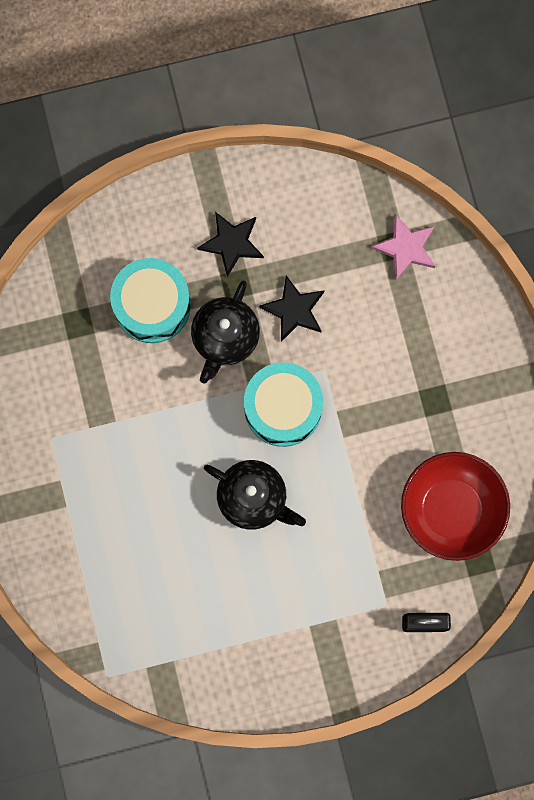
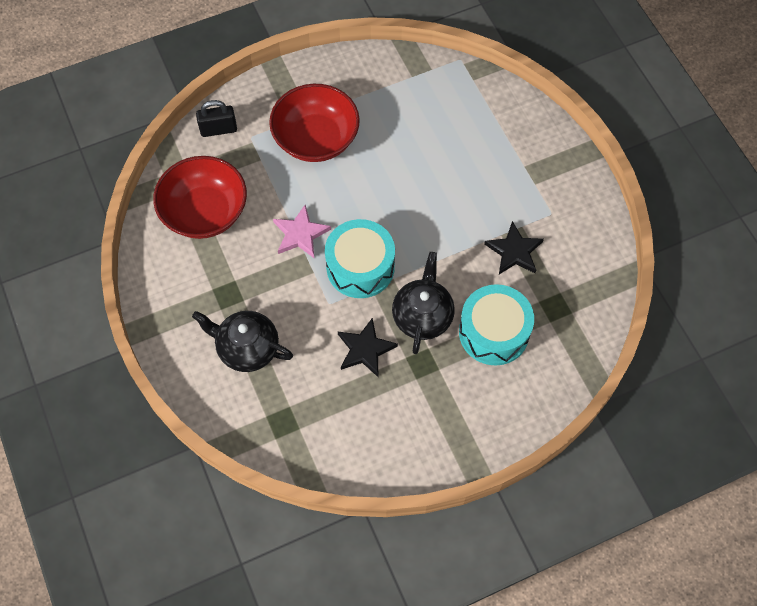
camera: 170 degrees right, 15 degrees down
(232, 243) = (434, 399): black star -> black star (514, 251)
(253, 498) = (372, 195): black teapot -> black teapot (247, 348)
(307, 588) = (316, 139): none -> red bowl
(405, 248) = (270, 422): pink star -> pink star (300, 234)

